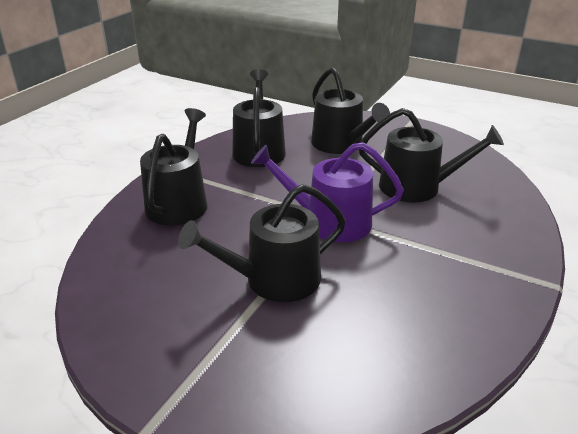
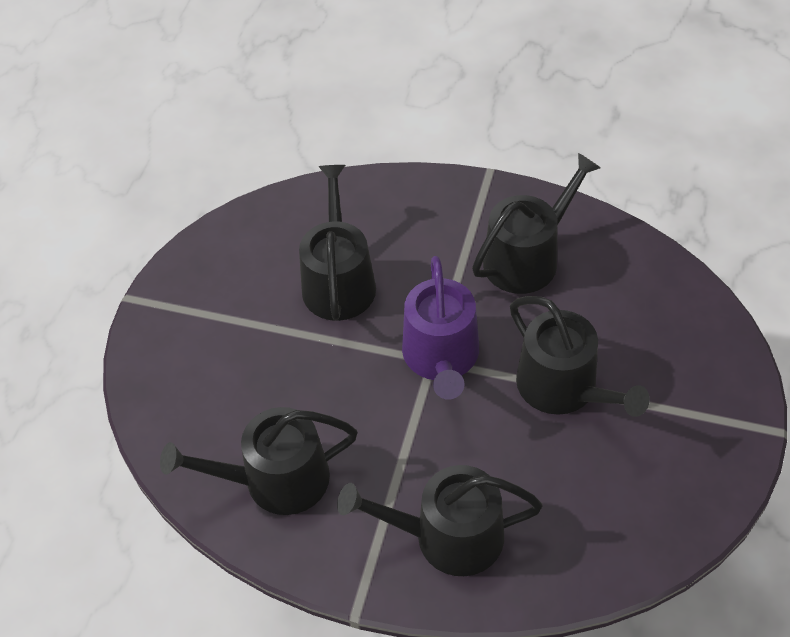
camera: 100 degrees left, 20 degrees up
(341, 145) = (237, 377): black watering can -> black watering can (527, 257)

